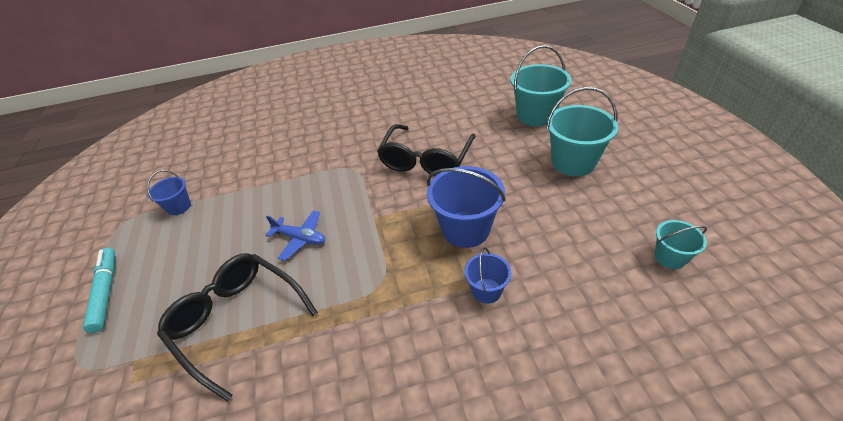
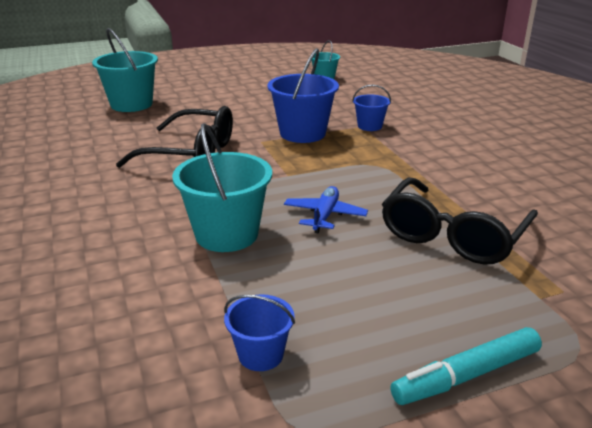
camera: 100 degrees left, 15 degrees down
(573, 162) = (216, 95): turquoise bucket -> turquoise bucket (226, 234)

